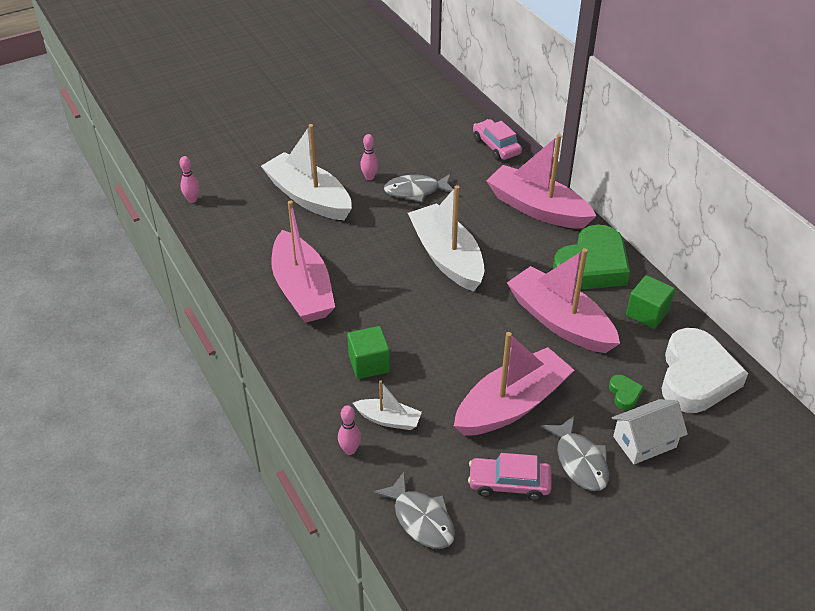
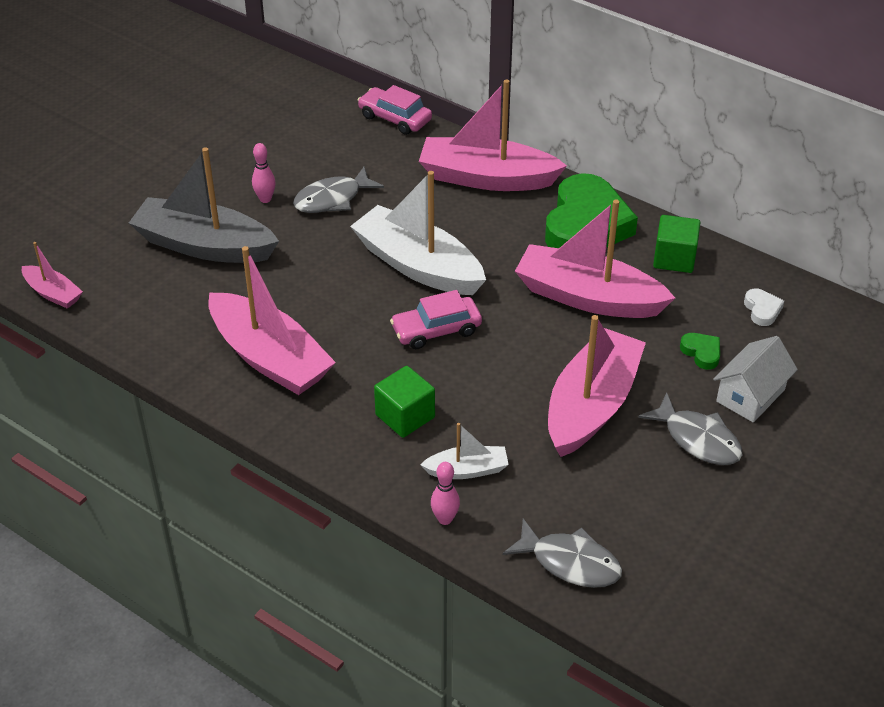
camera: 25 degrees left, 0 degrees up
(192, 200) = (53, 293): pink bowling pin -> pink boat
(308, 197) = (204, 245): white boat -> grey boat
(509, 483) = (639, 490): pink car -> pink car (436, 330)
(696, 377) = (762, 310): white heart -> white heart, size x0.40

